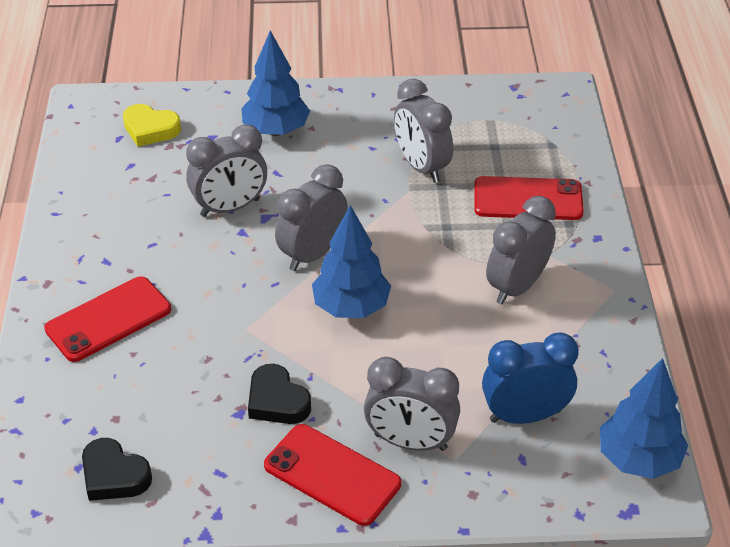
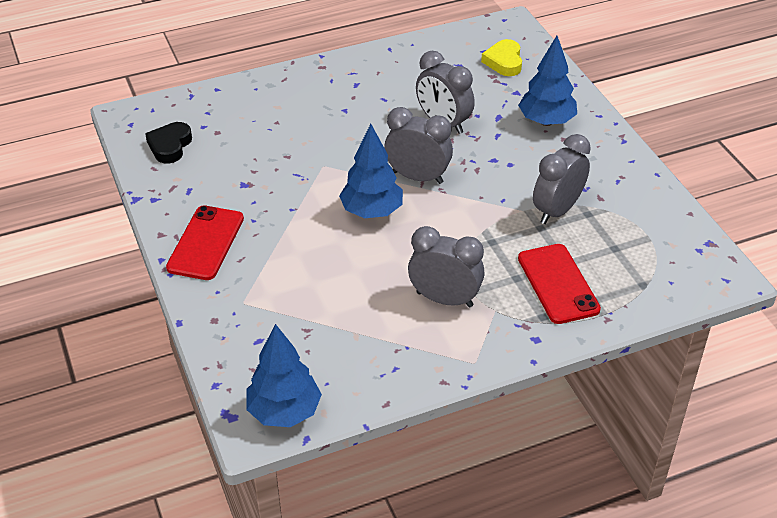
camera: 70 degrees right, 0 degrees up
(108, 319) = (302, 102): red phone -> none
(277, 401) = (262, 199): black heart -> none
(410, 442) = (251, 275): grey clock -> none
(525, 416) = (303, 333): blue clock -> none

